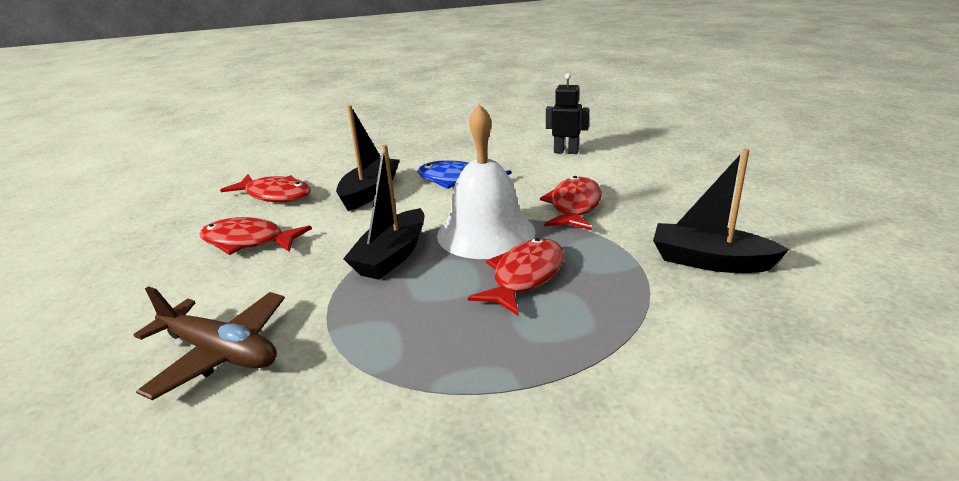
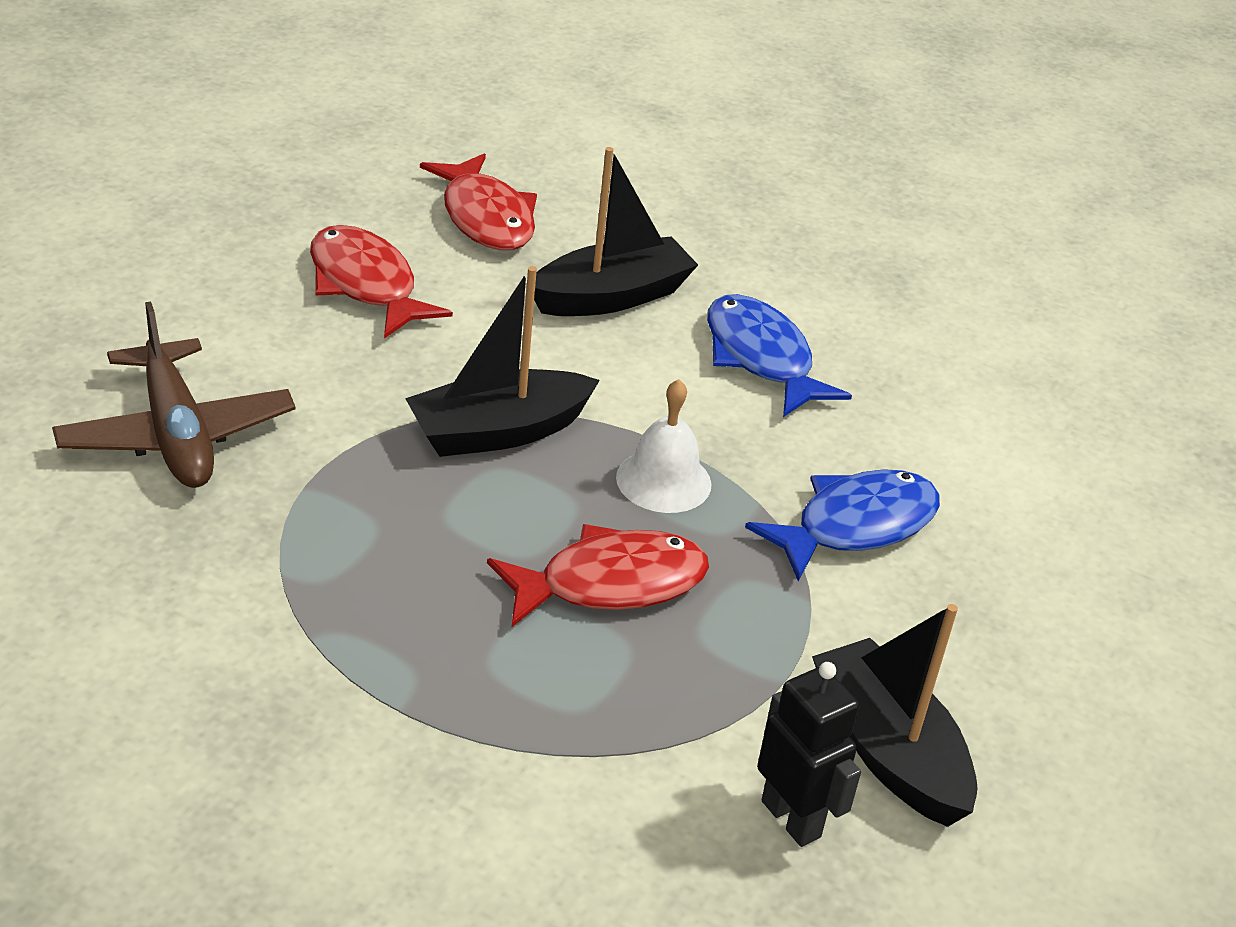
camera: 35 degrees right, 10 degrees up
(486, 233) = (663, 480): white bell -> white bell, size x0.53
(566, 152) = (1023, 414): black robot -> black robot (791, 818)
(574, 206) = (856, 526): red fish -> blue fish

